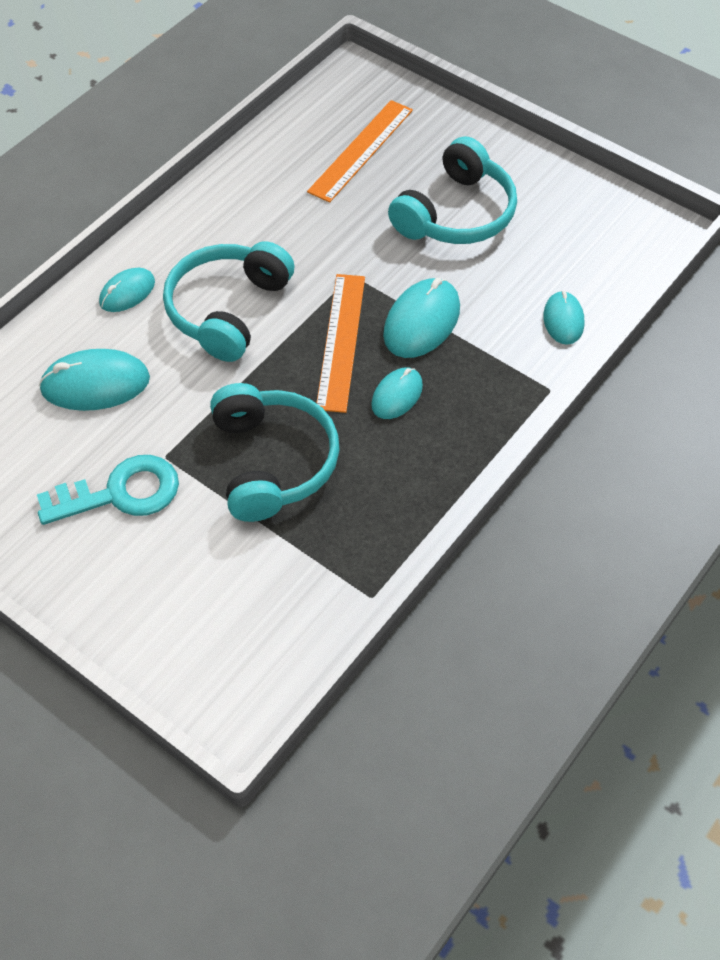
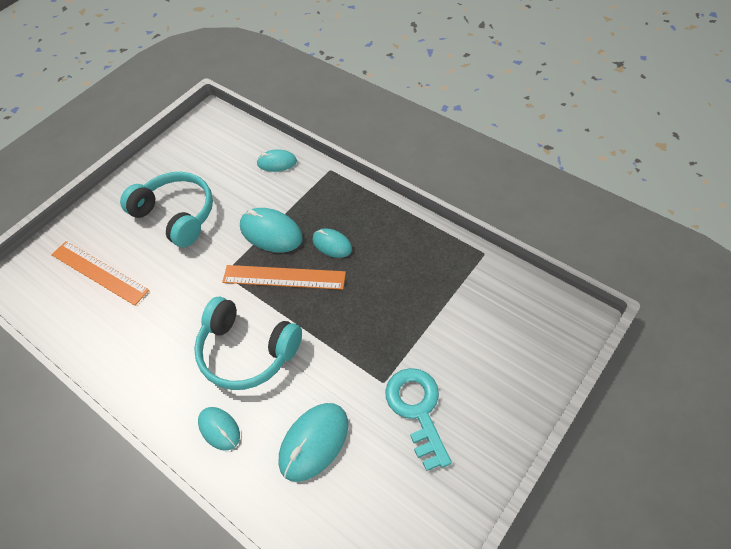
camera: 85 degrees left, 0 degrees up
(95, 384) = (314, 442): turquoise mouse -> turquoise mouse turned 45 degrees clockwise
(273, 462) = (386, 312): turquoise headphones -> none

